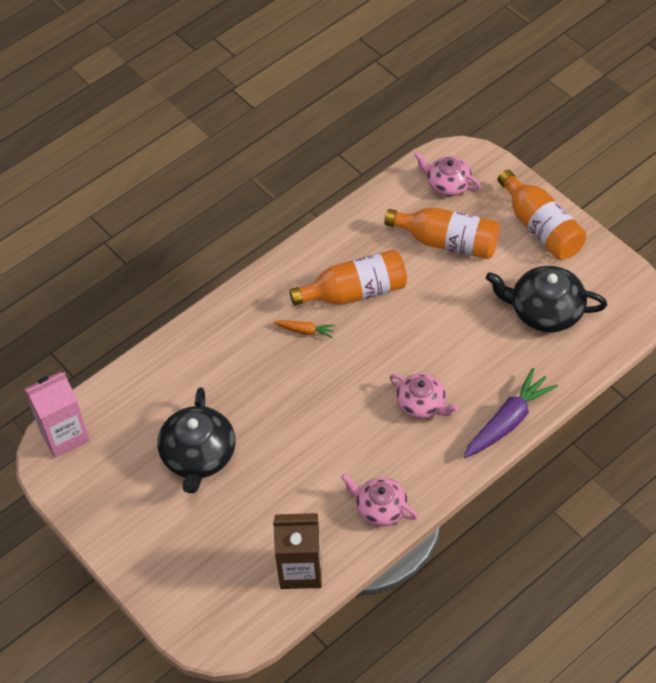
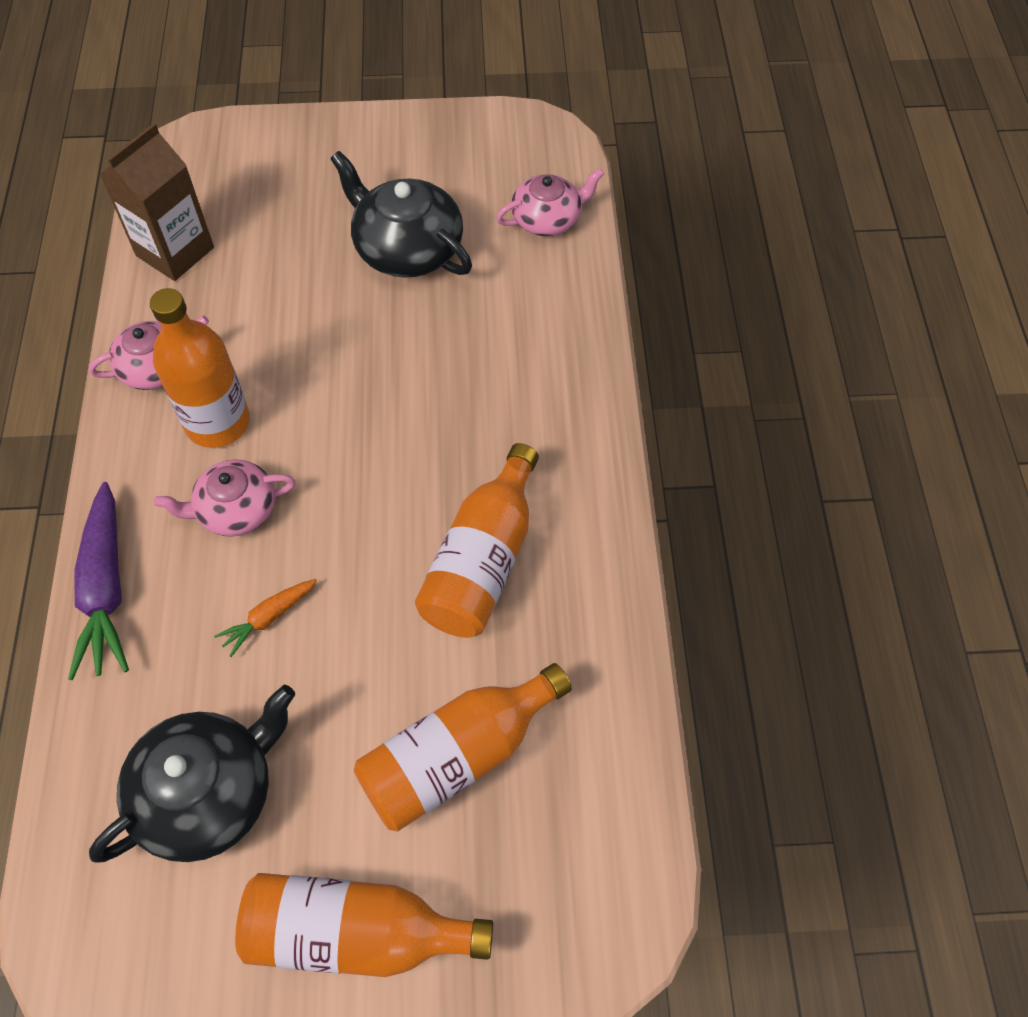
camera: 125 degrees right, 5 degrees up
(64, 435) = (553, 155): pink carton -> none
(305, 331) = (475, 459): orange carrot -> orange carrot (268, 618)
(385, 451) = (218, 422): none -> orange bottle
(447, 184) = (574, 856): pink teapot -> pink teapot (547, 219)

